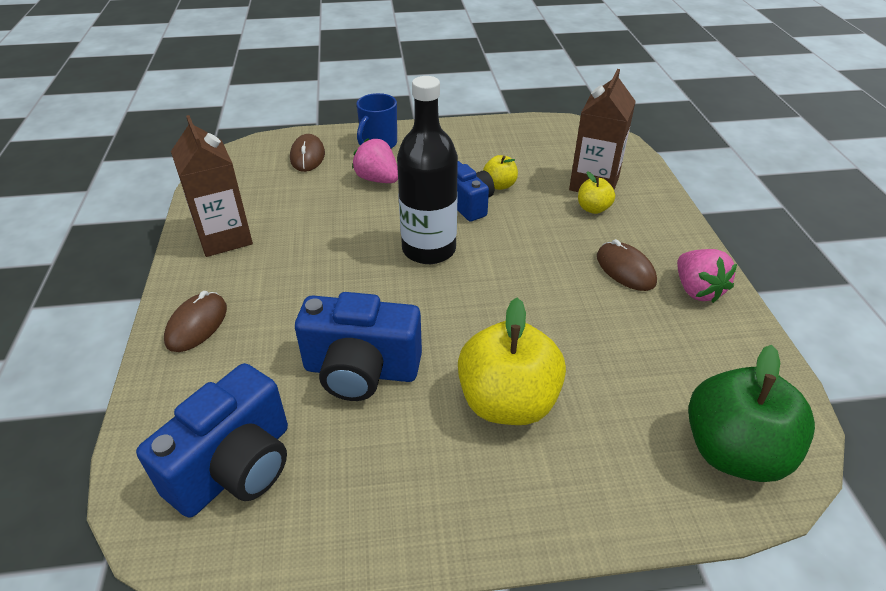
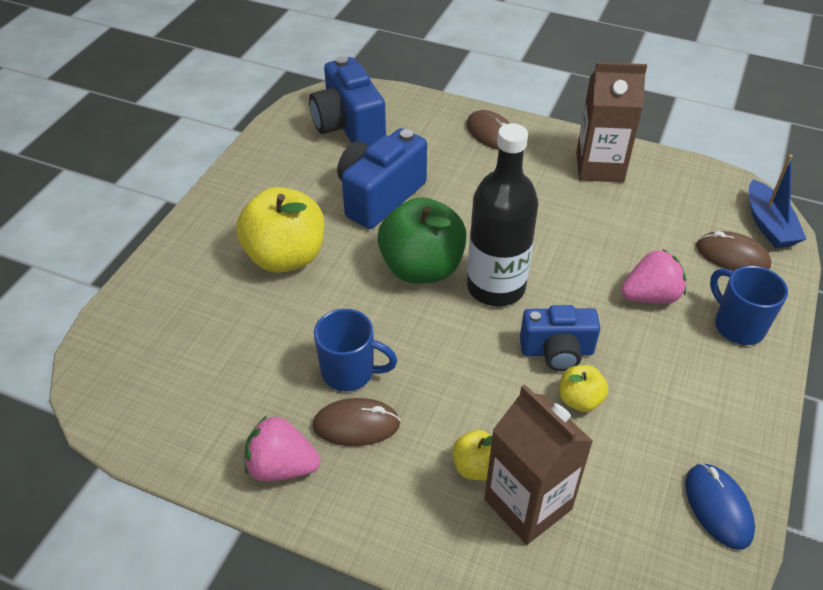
camera: 120 degrees right, 5 degrees up
(260, 148) = (768, 225): none -> blue boat
(523, 130) = (718, 507): none -> blue mouse
(588, 293) = (350, 372): none -> blue mug
(733, 452) = (131, 355): green apple -> green apple (422, 268)

